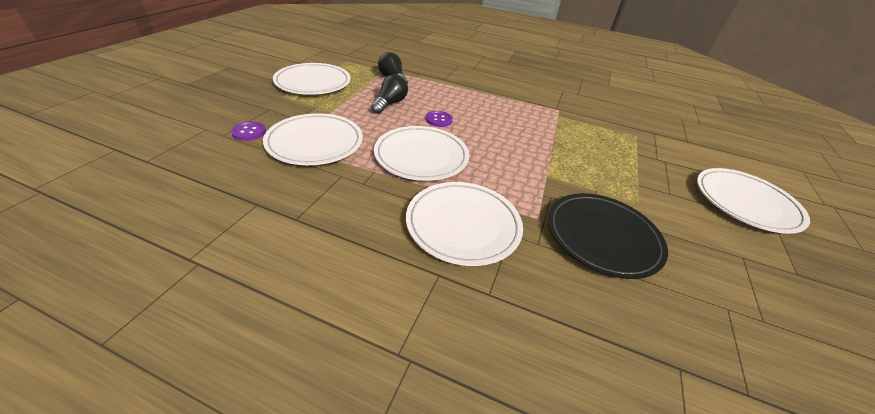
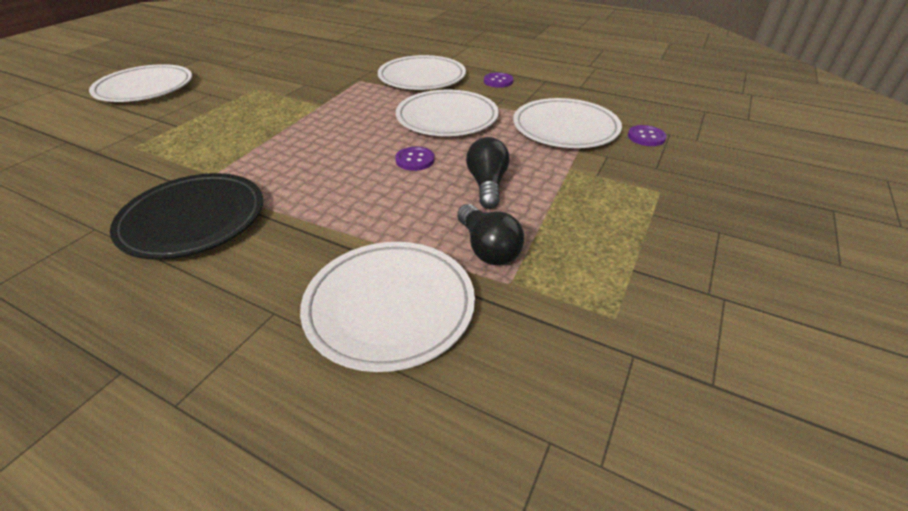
camera: 170 degrees left, 0 degrees up
(313, 83) = (637, 226): white plate -> white plate (390, 306)
(362, 216) = (498, 81): none -> purple button
(390, 104) = (487, 185): black light bulb -> black light bulb turned 150 degrees clockwise
(602, 237) = (318, 72): black plate -> black plate (193, 220)

